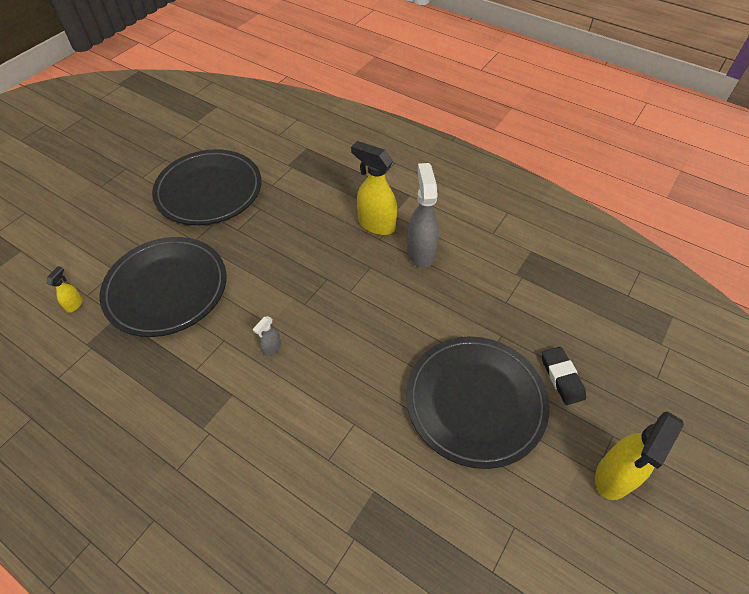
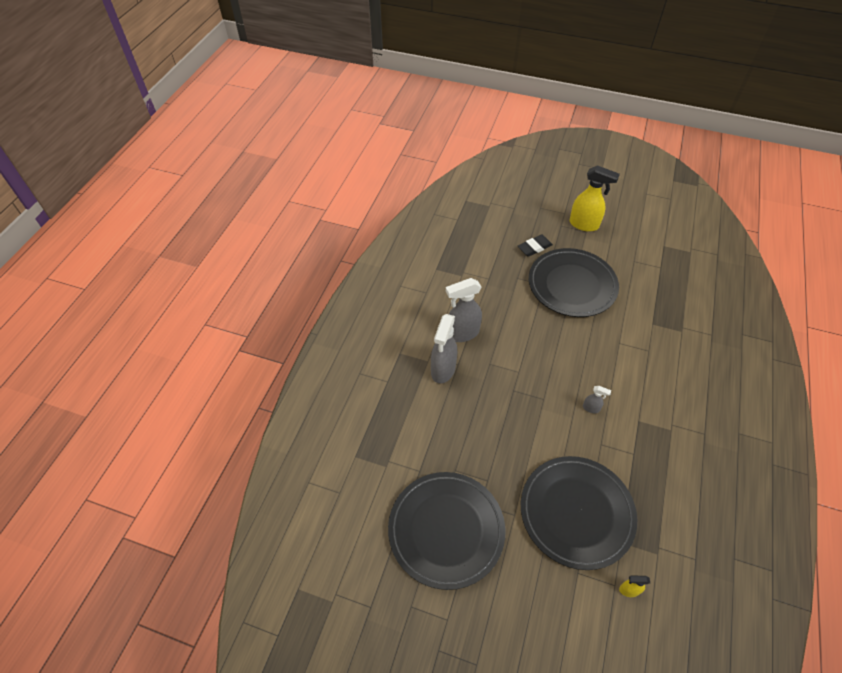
camera: 105 degrees left, 0 degrees up
(376, 224) = (443, 370): yellow spray bottle -> grey spray bottle

